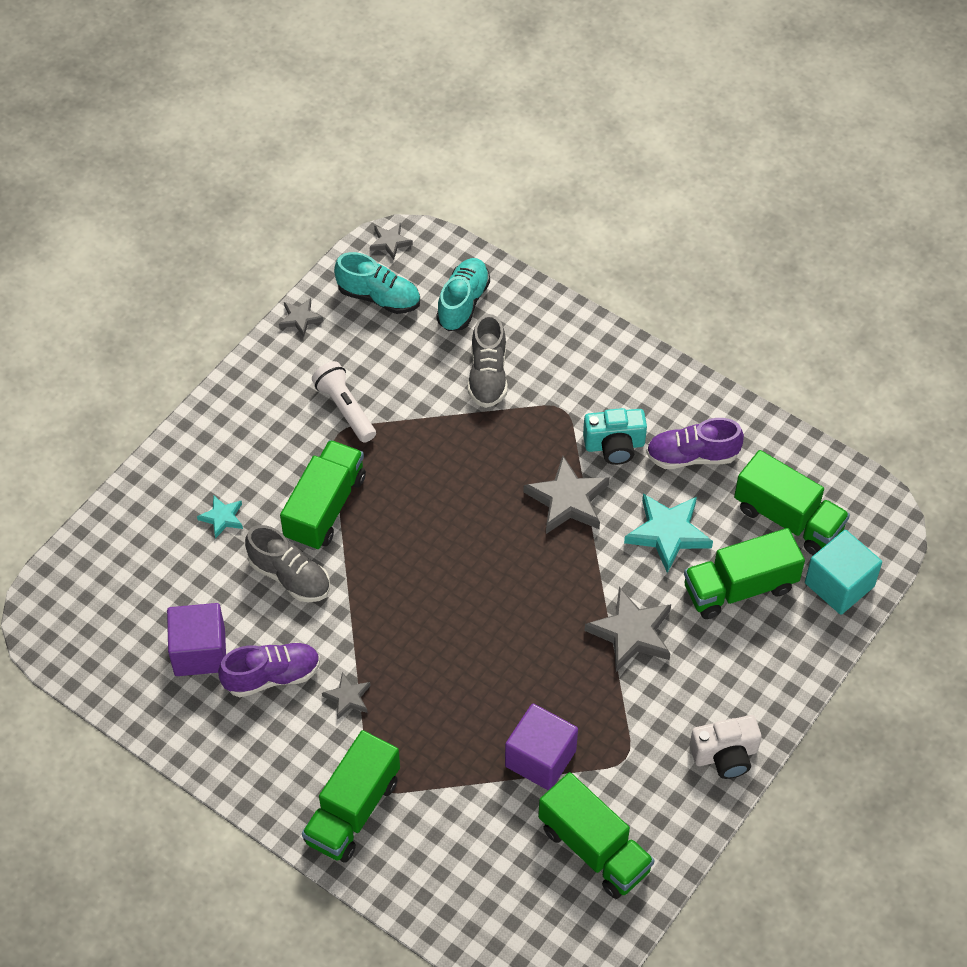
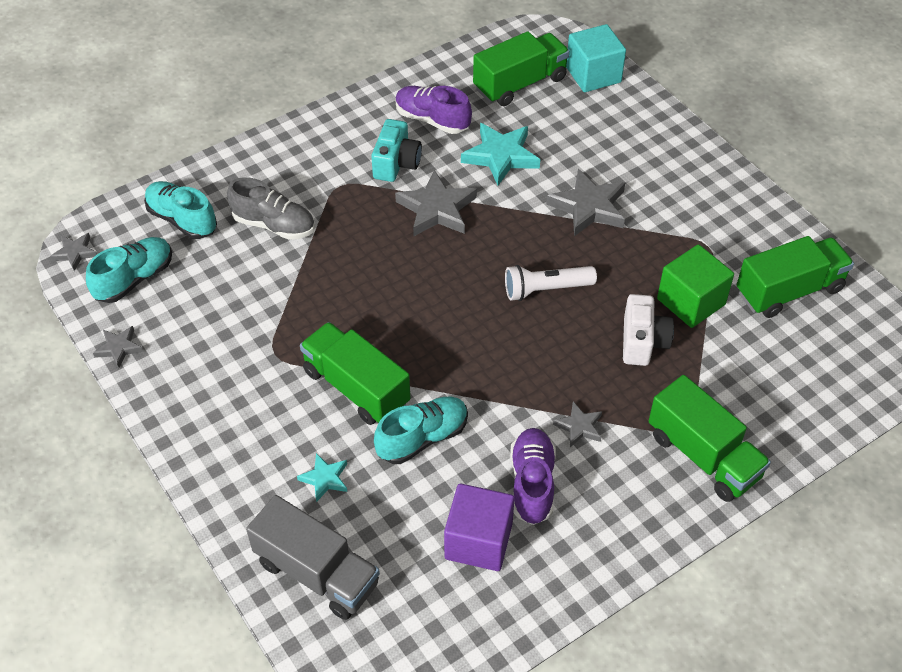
camera: 70 degrees left, 5 degrees down
(131, 544) = (317, 573): none -> grey truck
(289, 576) = (422, 438): grey shoe -> turquoise shoe
(345, 409) = (249, 340): white flashlight -> white flashlight (546, 289)
(540, 758) = (691, 302): purple cube -> green cube
(692, 456) = (432, 120): purple shoe -> purple shoe turned 105 degrees clockwise
(725, 755) = (725, 184): white camera -> white camera (643, 342)
(739, 588) = (572, 130): green truck -> none

